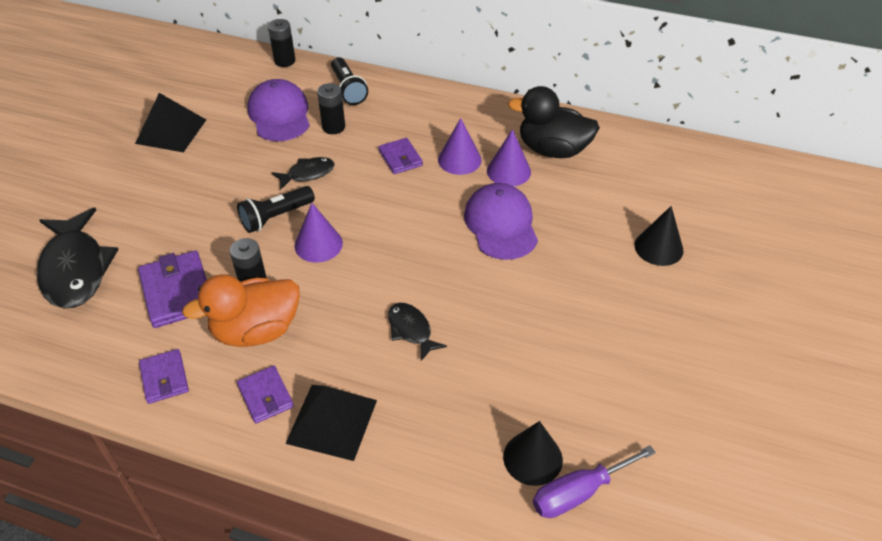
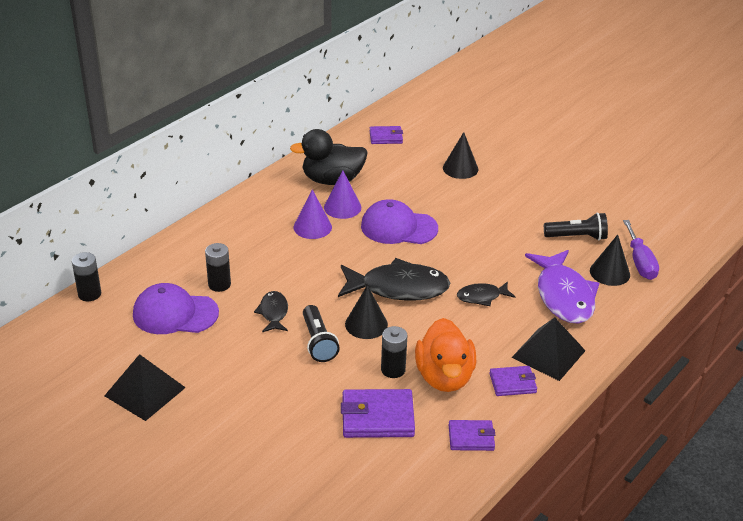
camera: 70 degrees left, 10 degrees down
(75, 269) = (310, 483): black fish -> black fish (398, 288)
(318, 244) = (366, 324): purple cone -> black cone
(348, 89) = (170, 264): black flashlight -> black flashlight (577, 237)
(400, 158) = (289, 257): purple wallet -> purple wallet (386, 137)
(454, 413) = (563, 295): none -> purple fish
(553, 150) = (332, 180): black duck -> black duck turned 45 degrees clockwise

